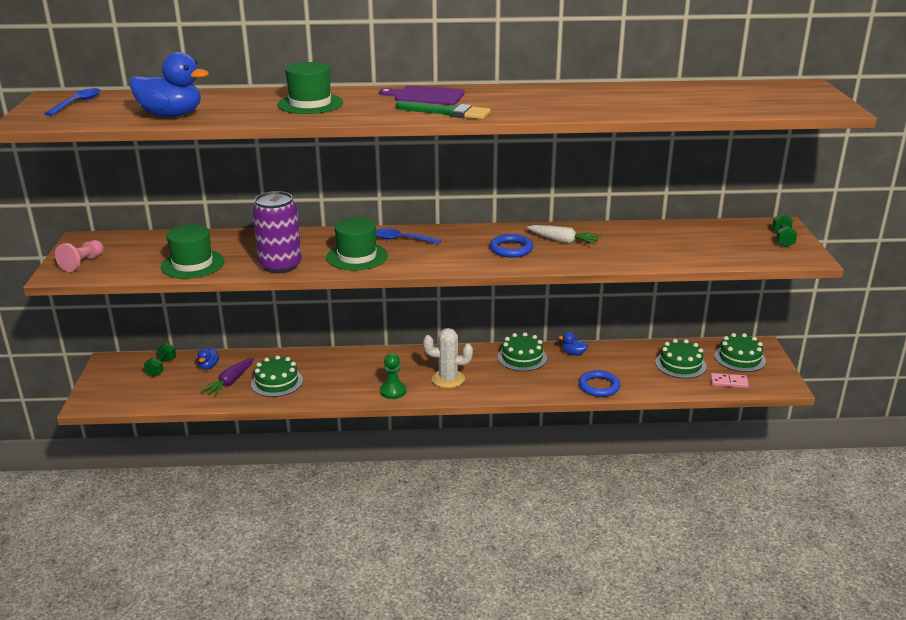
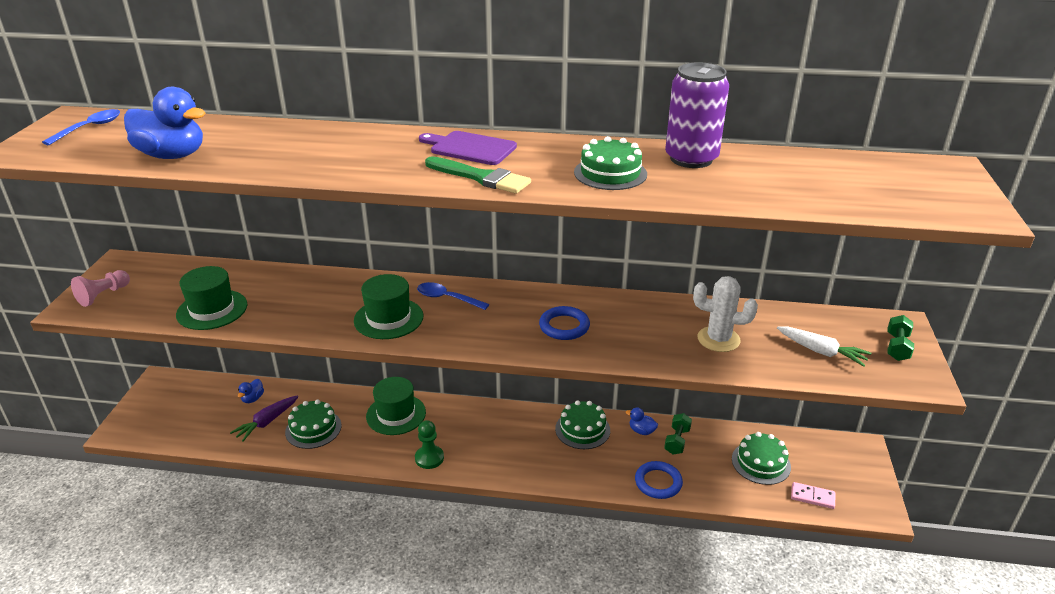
camera: 10 degrees right, 5 degrees up
(161, 367) = (206, 393): green dumbbell -> green dumbbell (677, 441)
(280, 265) = (302, 322): purple can -> purple can (691, 159)
(310, 104) = (333, 150): green hat -> green hat (396, 414)
(448, 379) = (493, 449): white cactus -> white cactus (718, 339)
(563, 241) = (628, 320): white carrot -> white carrot (821, 352)
(740, 358) = (833, 463): green cake -> green cake (610, 173)

